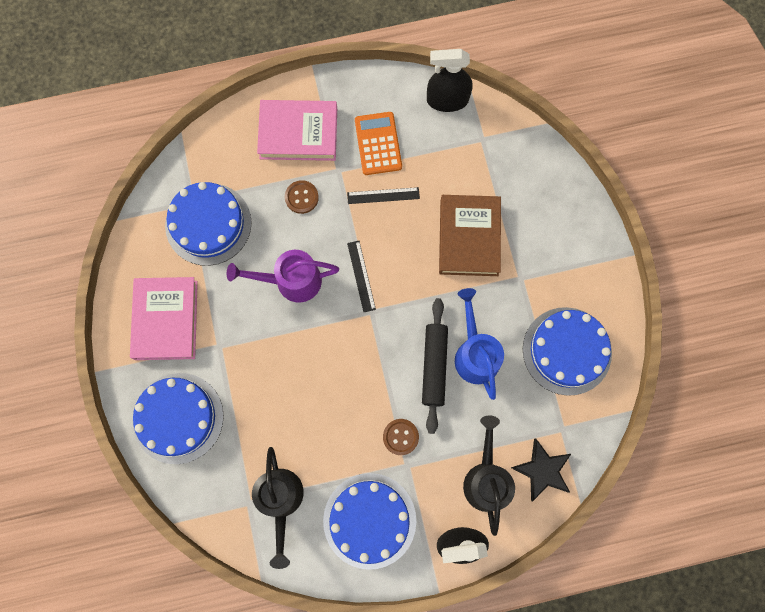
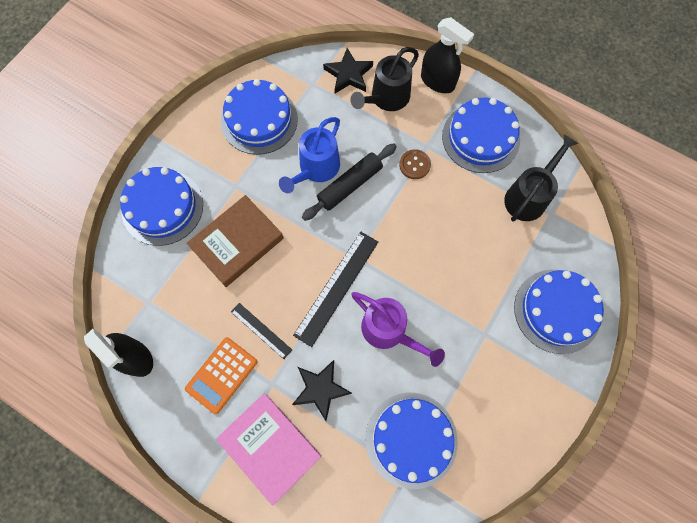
camera: 135 degrees left, 5 degrees down
(166, 320) = (509, 391): pink book -> none
(301, 197) = (320, 389): brown button -> black star
(361, 276) = (337, 287): black ruler -> black ruler, size x1.77
(554, 209) = (162, 207): none -> blue cake

